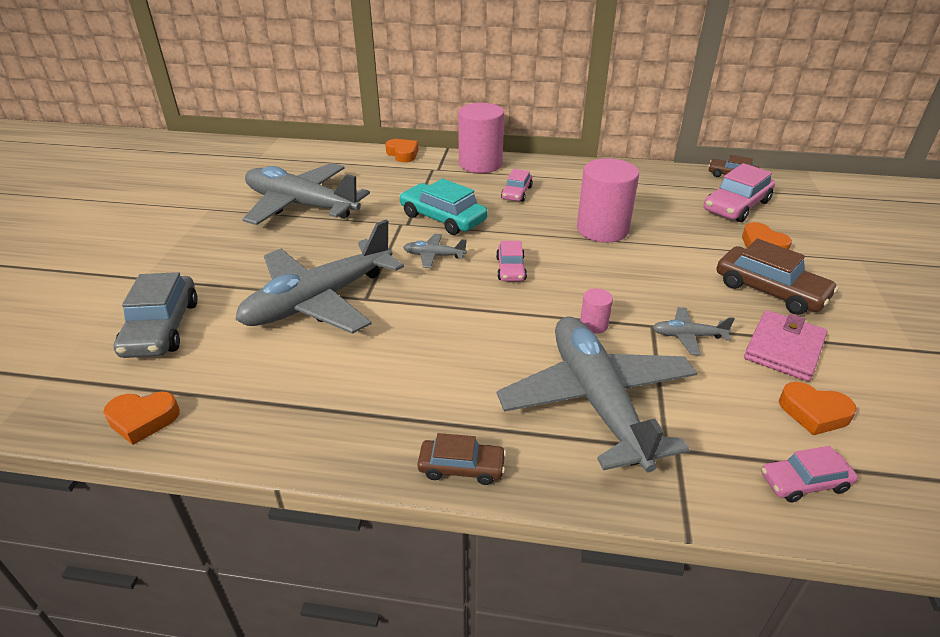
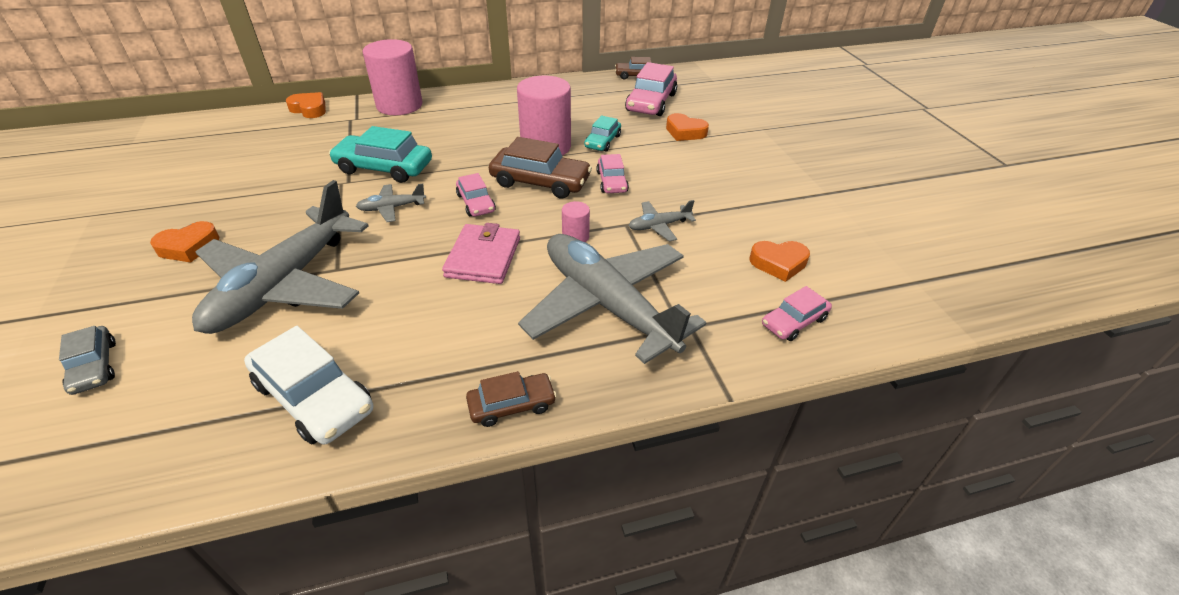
camera: 25 degrees left, 5 degrees up
(143, 420) = (121, 477): orange heart -> orange heart (188, 247)
(162, 328) = (94, 366): grey car -> grey car, size x0.59
(301, 205) = (213, 186): grey plane -> none
(301, 403) = (314, 397): none -> white car
(516, 193) = (449, 127): pink car -> pink car (611, 182)
(664, 236) = (602, 141): none -> turquoise car
(770, 290) = (706, 170): brown car -> brown car (540, 182)
(784, 349) = (736, 217): pink wallet -> pink wallet (483, 257)

